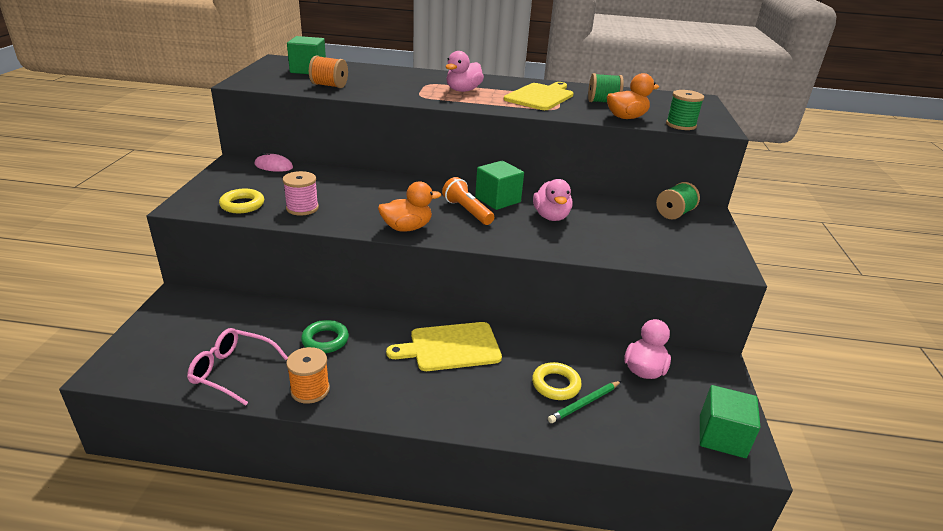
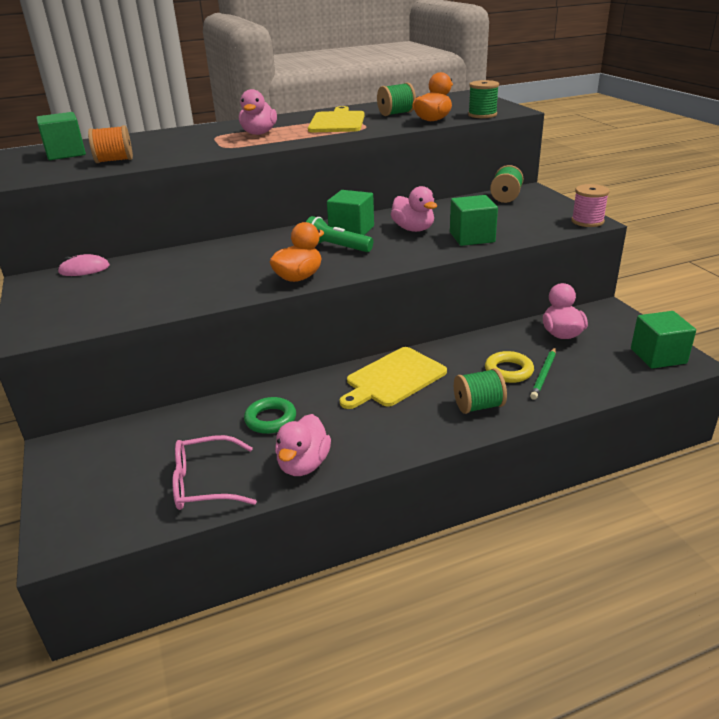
camera: 25 degrees left, 0 degrees up
(242, 205) = (98, 313): yellow ring -> none
(302, 208) = (170, 295): pink spool -> pink spool (587, 221)
(310, 390) = (303, 464): orange spool -> pink duck
(467, 211) = (336, 247): orange flashlight -> green flashlight
(495, 406) = (478, 406): none -> green spool
(593, 243) = (472, 237): none -> green cube

